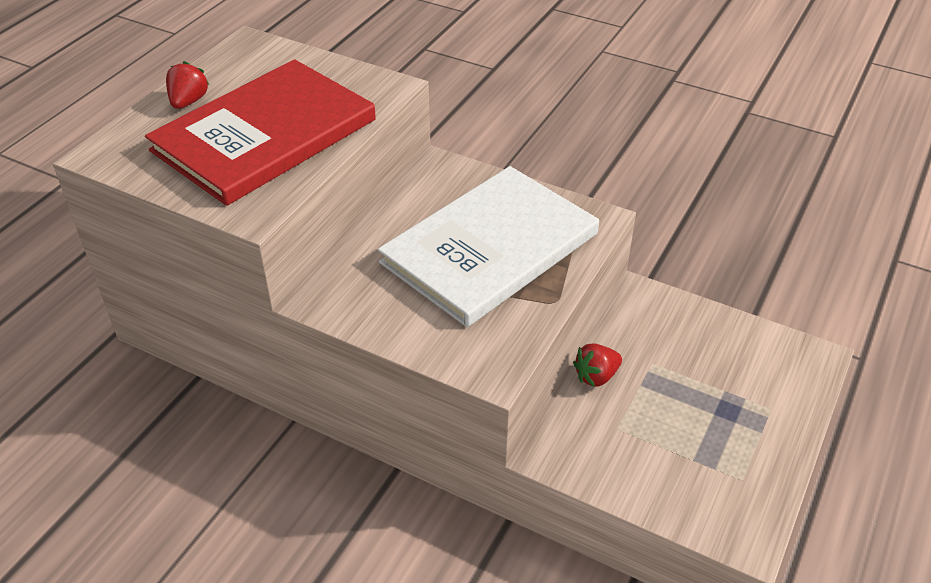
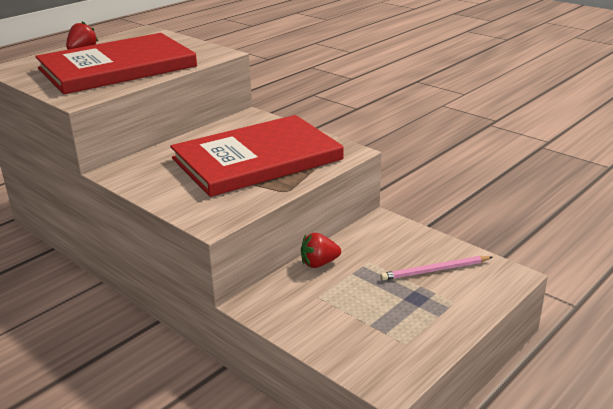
camera: 15 degrees right, 15 degrees down
(490, 248) = (257, 159): white book -> red book
(731, 364) = (435, 270): none -> pink pencil

